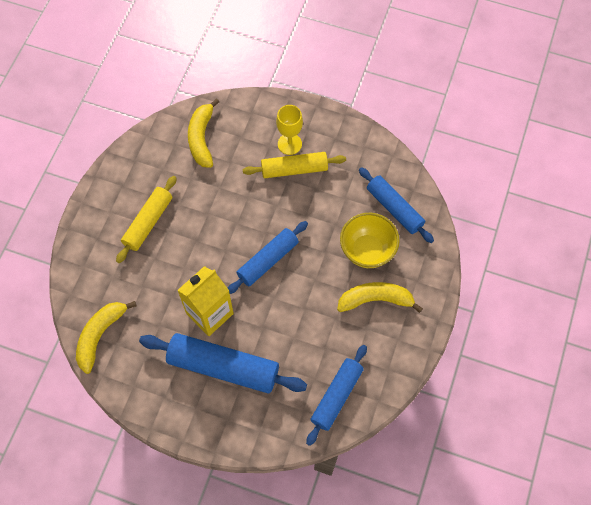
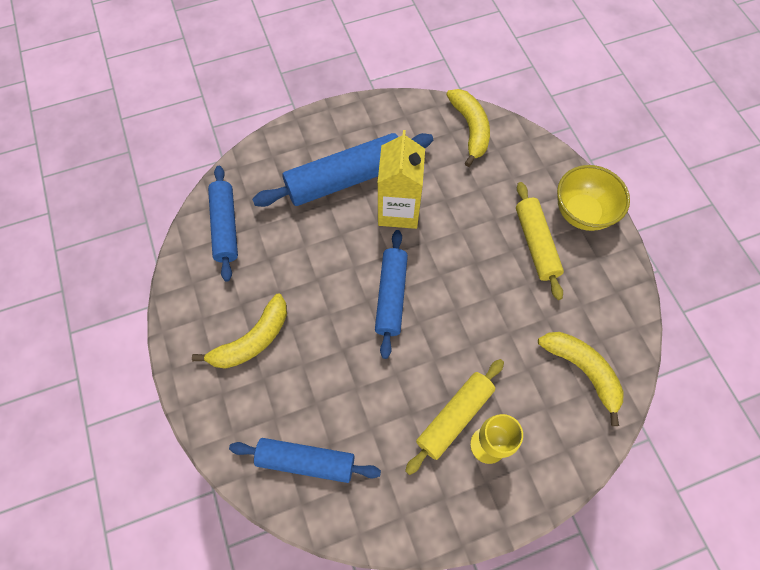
camera: 140 degrees right, 0 degrees up
(367, 250) = (299, 385): yellow bowl -> yellow bowl (581, 213)

